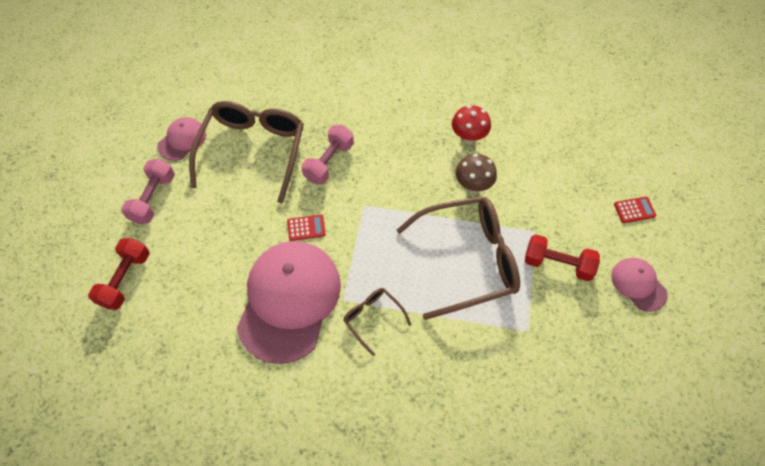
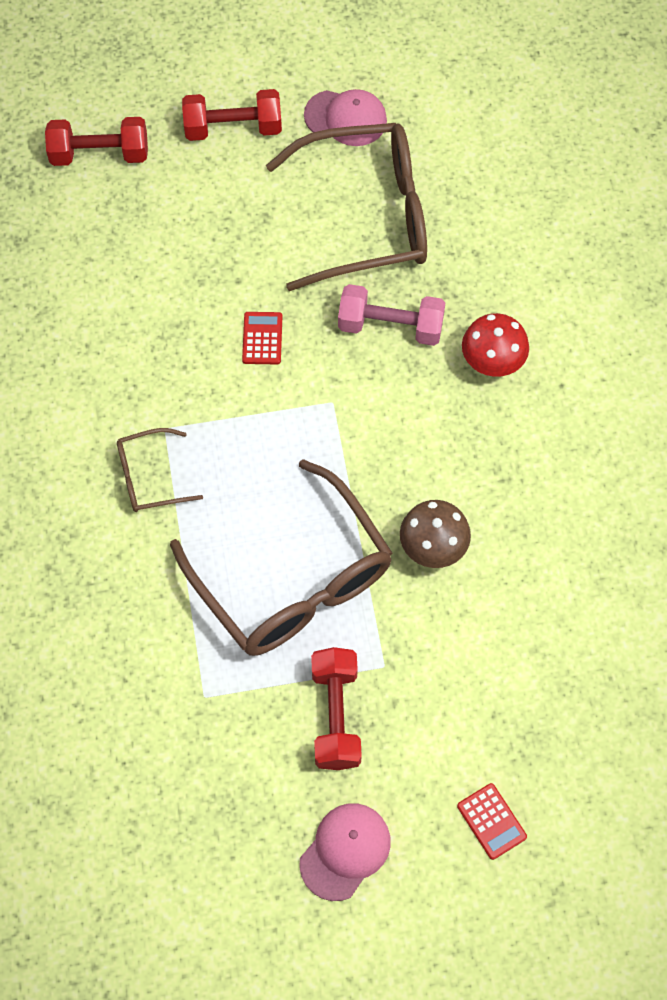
camera: 70 degrees right, 5 degrees up
(153, 198) = (233, 128): pink dumbbell -> red dumbbell
(289, 300) = (139, 361): pink cap -> none
(306, 228) = (262, 338): red calculator -> red calculator turned 150 degrees counterclockwise
(373, 318) = (149, 477): brown glasses -> brown glasses turned 135 degrees counterclockwise
(468, 138) = (528, 515): red mushroom -> red mushroom (491, 365)

